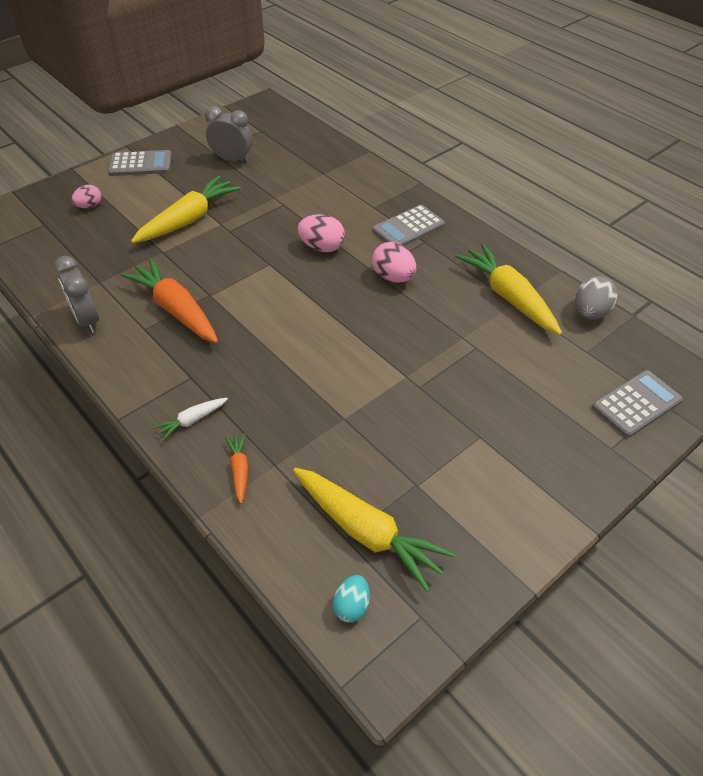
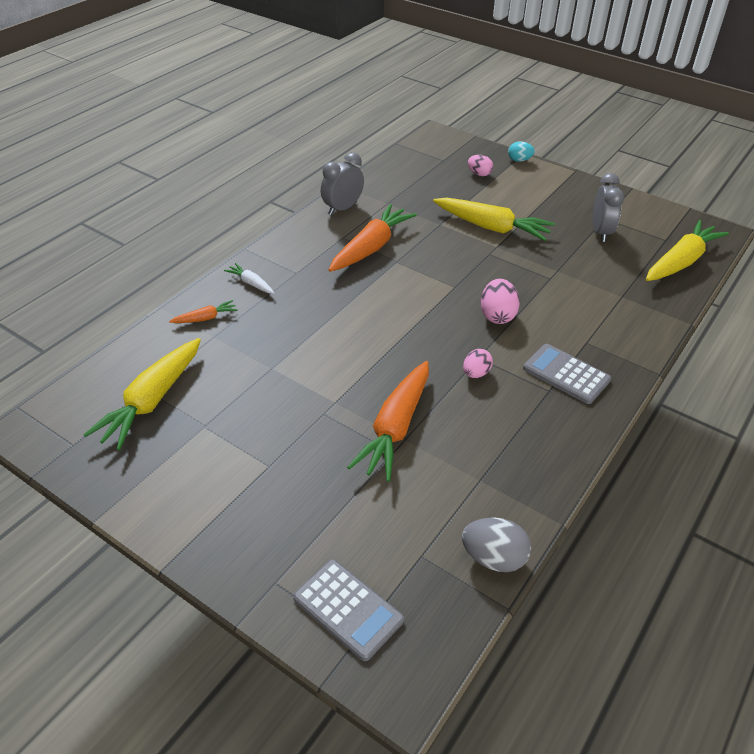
camera: 75 degrees right, 5 degrees down
(140, 164) = (554, 184): grey calculator -> none
(351, 606) = (83, 402): turquoise egg -> turquoise egg (519, 160)
(393, 277) = (476, 373): pink egg -> pink egg, size x0.66
(448, 341) = (395, 427): none -> orange carrot
(508, 297) = (487, 473): yellow carrot -> yellow carrot (681, 262)

